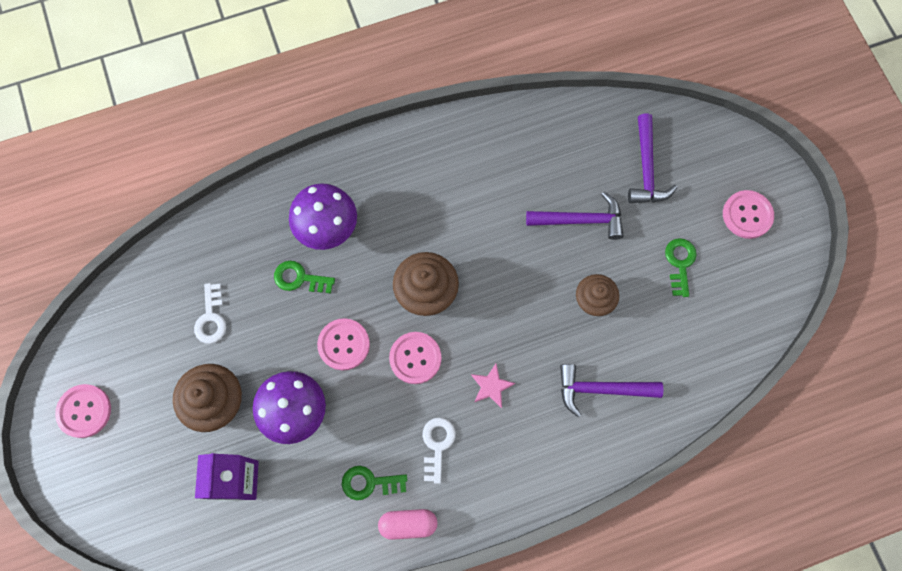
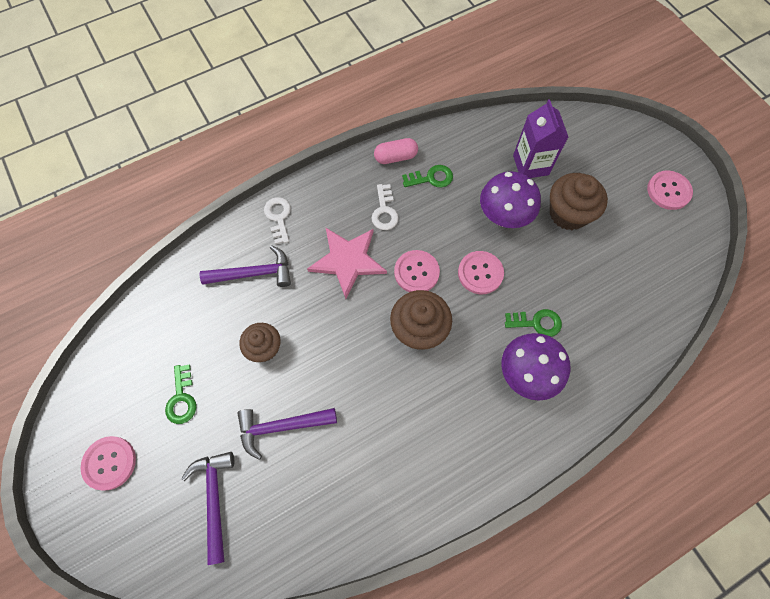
camera: 170 degrees right, 5 degrees down
(211, 318) = (600, 276): white key -> white key (278, 217)
(491, 386) = (348, 261): pink star -> pink star, size x2.03

